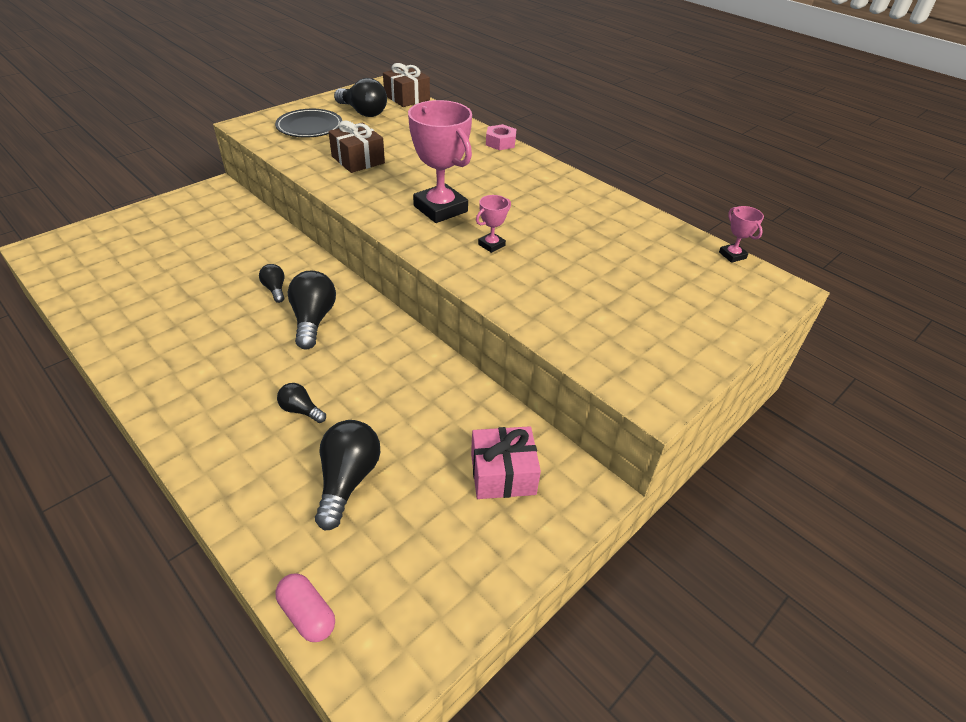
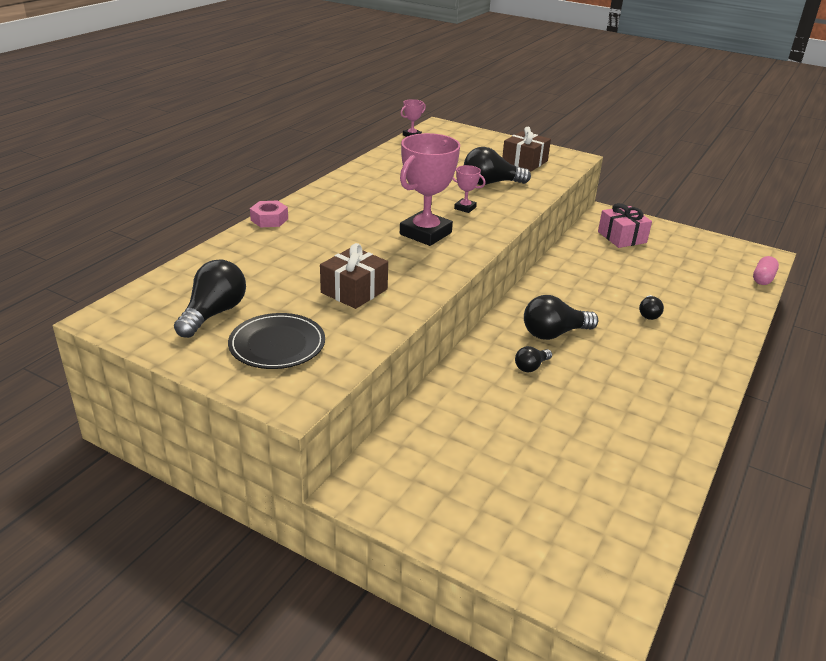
camera: 105 degrees left, 10 degrees down
(348, 480) = (680, 284): black light bulb -> black light bulb (490, 183)
(407, 98) = (151, 290): brown gift -> brown gift (524, 162)

